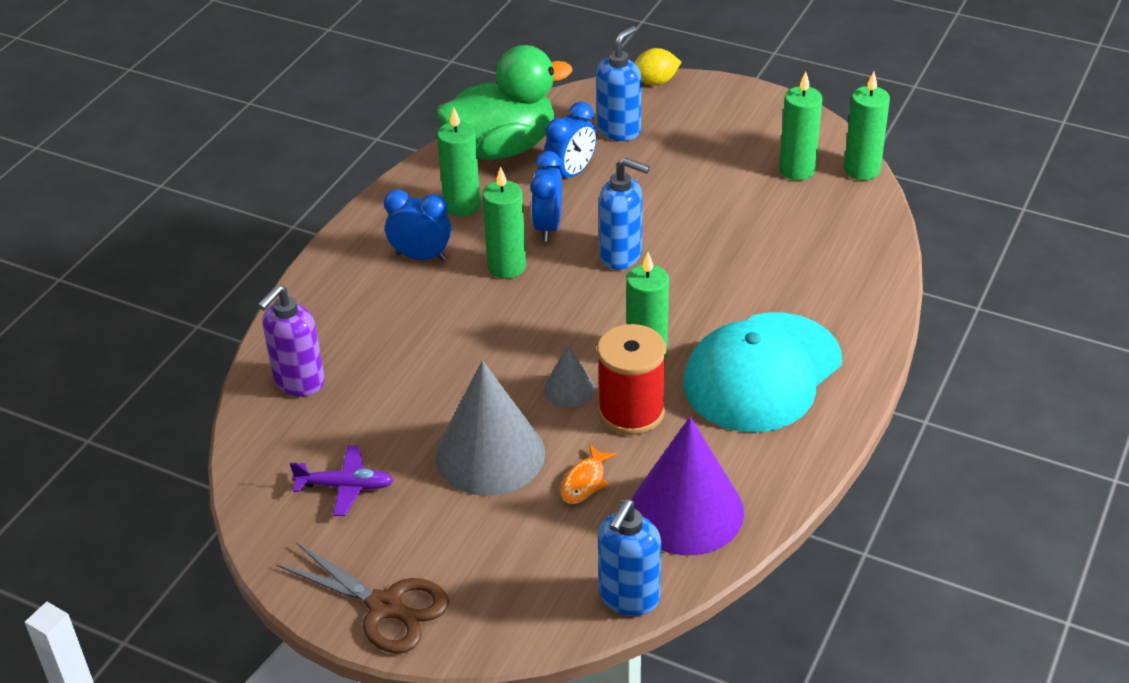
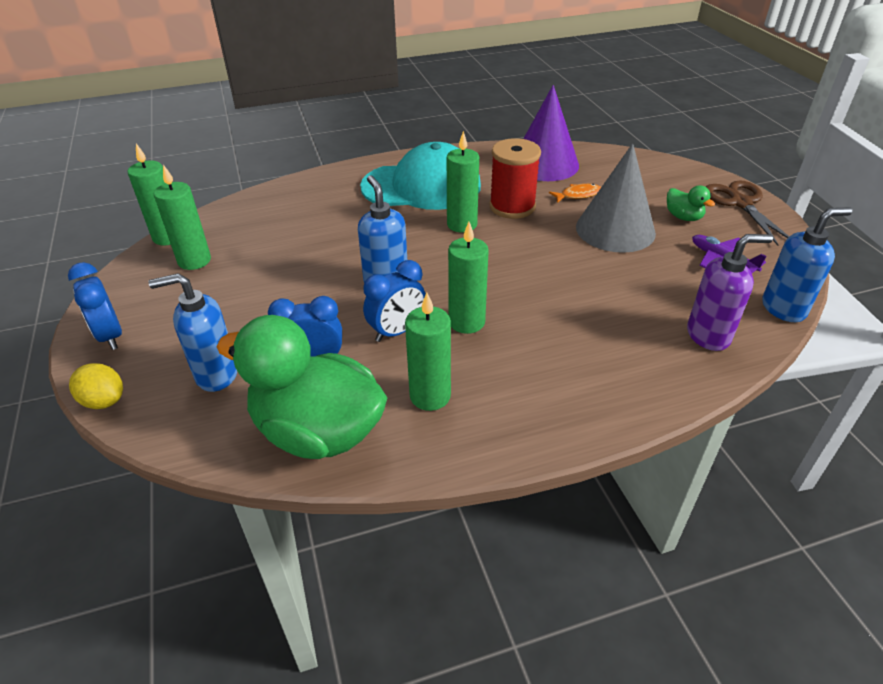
camera: 135 degrees left, 0 degrees up
(421, 257) = (518, 372): blue clock -> blue clock (110, 336)
(434, 528) = (683, 217): none -> green duck
(569, 389) = (529, 233): grey cone -> none
(628, 597) = (612, 154): blue soap dispenser -> blue soap dispenser (784, 308)

